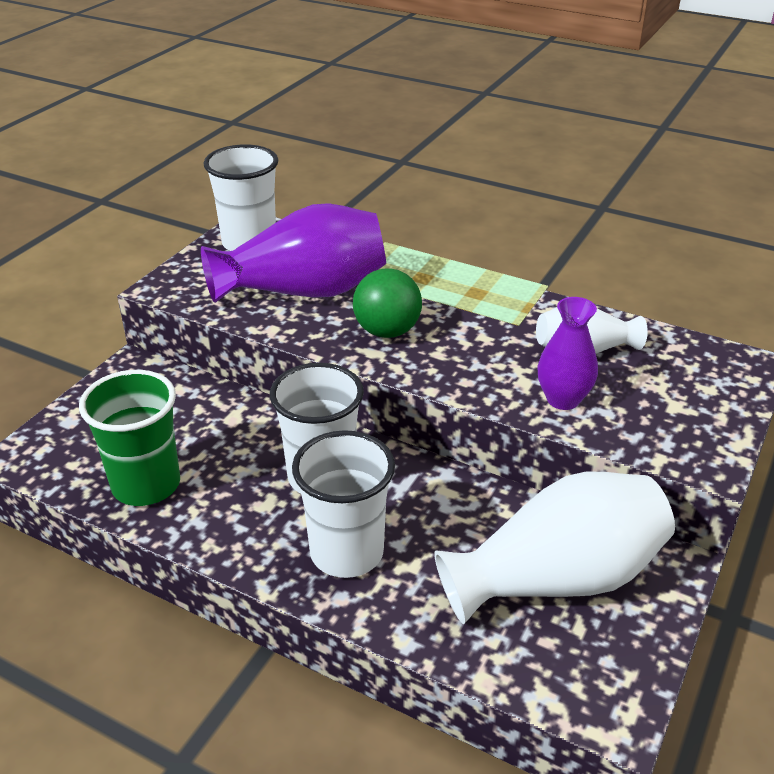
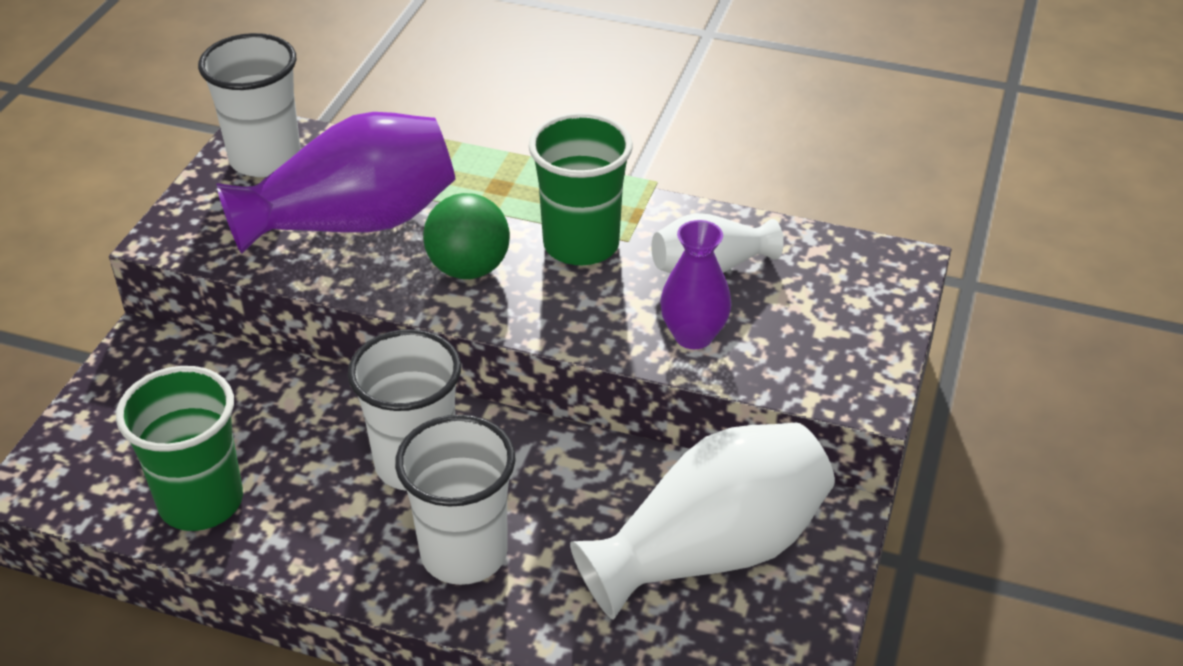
camera: 10 degrees left, 5 degrees up
(480, 323) = (581, 244): none -> green cup

